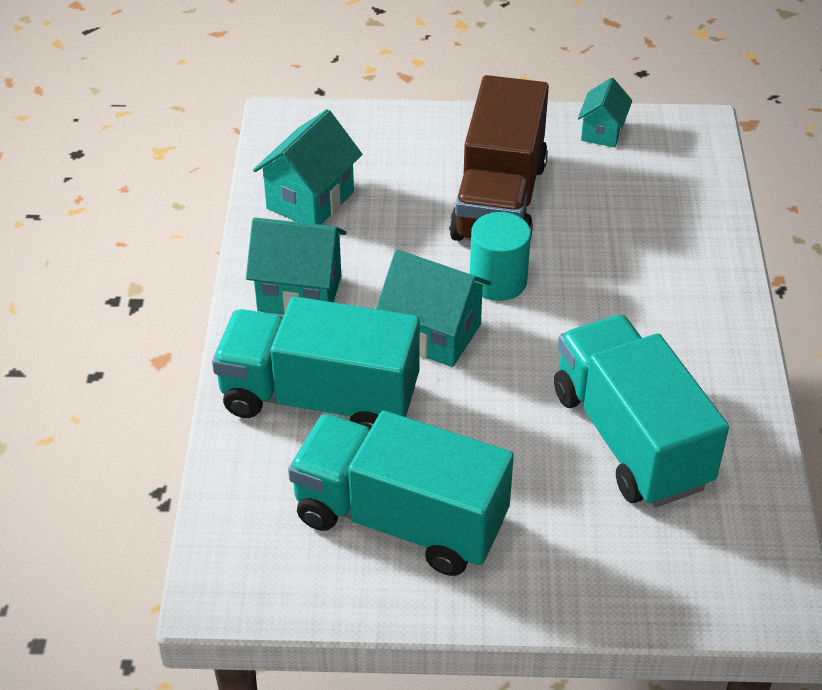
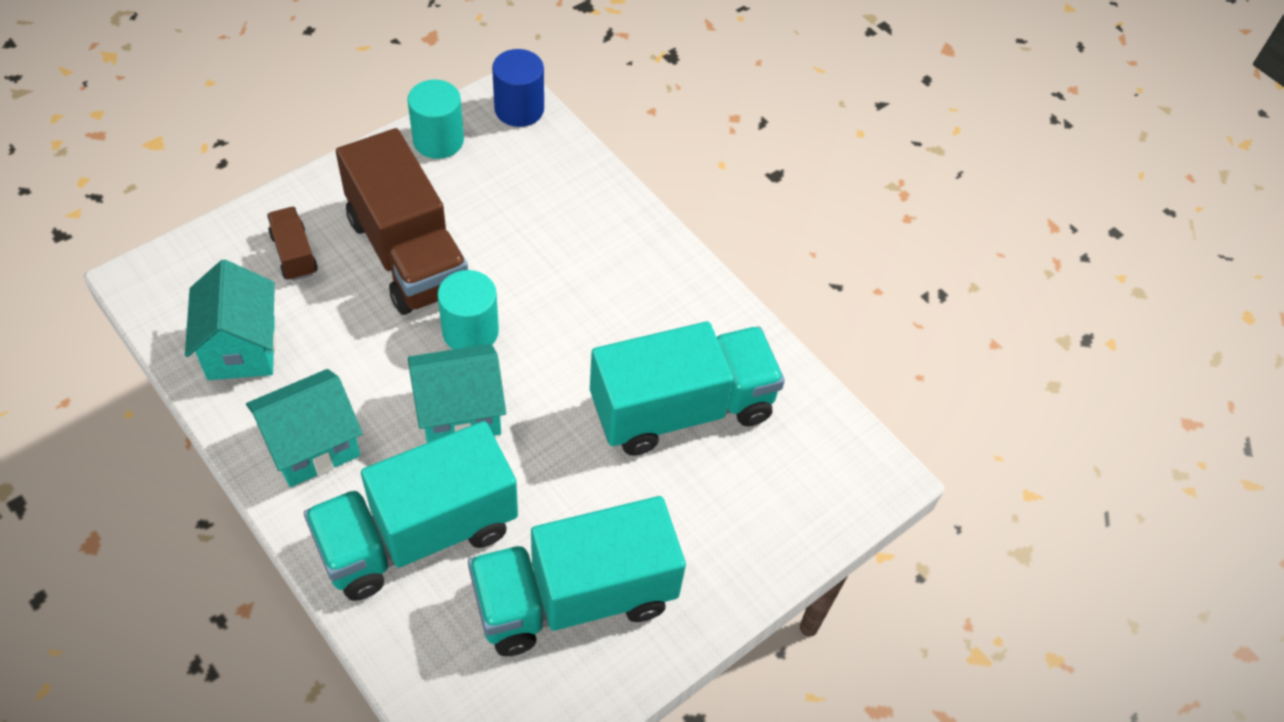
camera: 45 degrees left, 10 degrees up
(409, 157) = (294, 254): none -> brown truck
(602, 132) = (438, 140): turquoise house -> turquoise cylinder
(630, 438) = (682, 409): turquoise truck -> turquoise truck turned 135 degrees clockwise
(697, 141) = (519, 109): none -> blue cylinder

